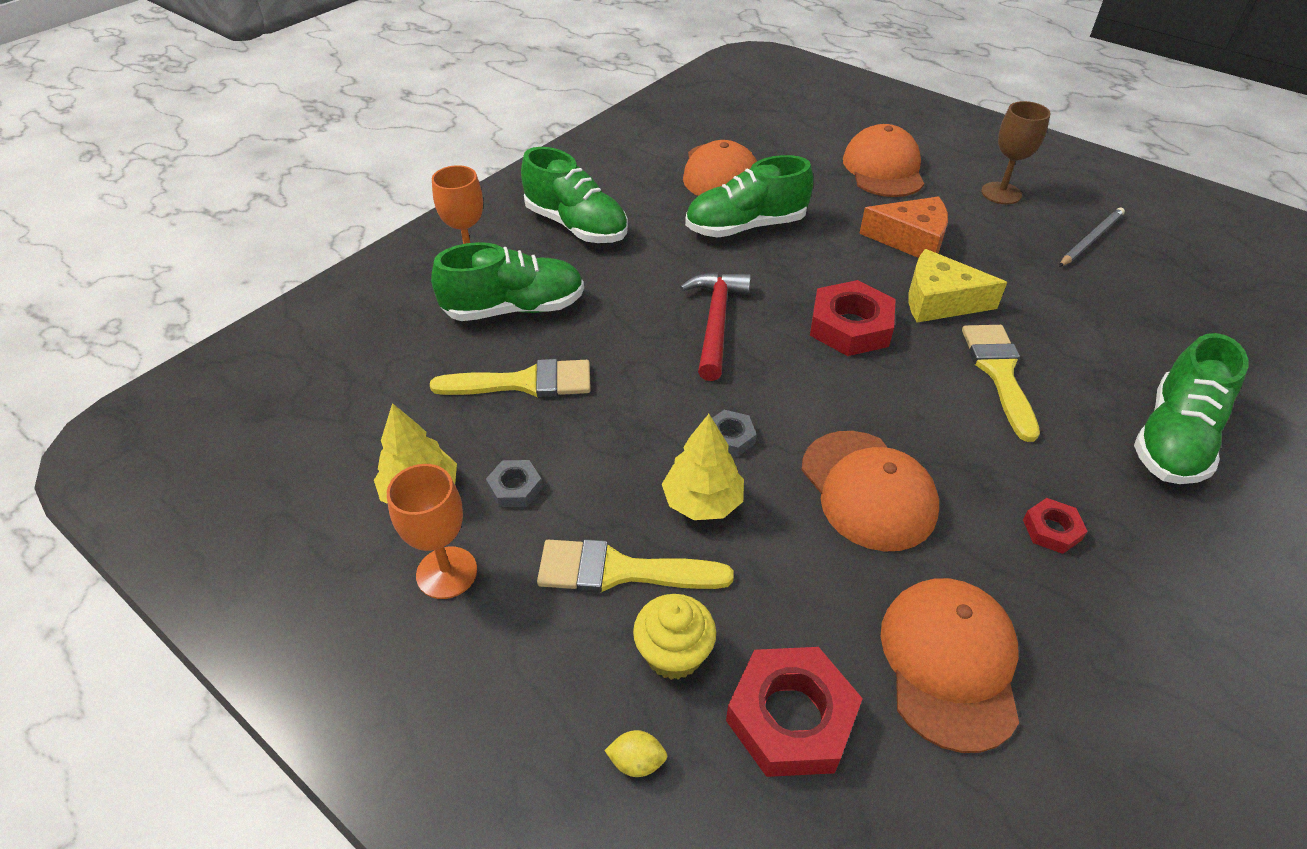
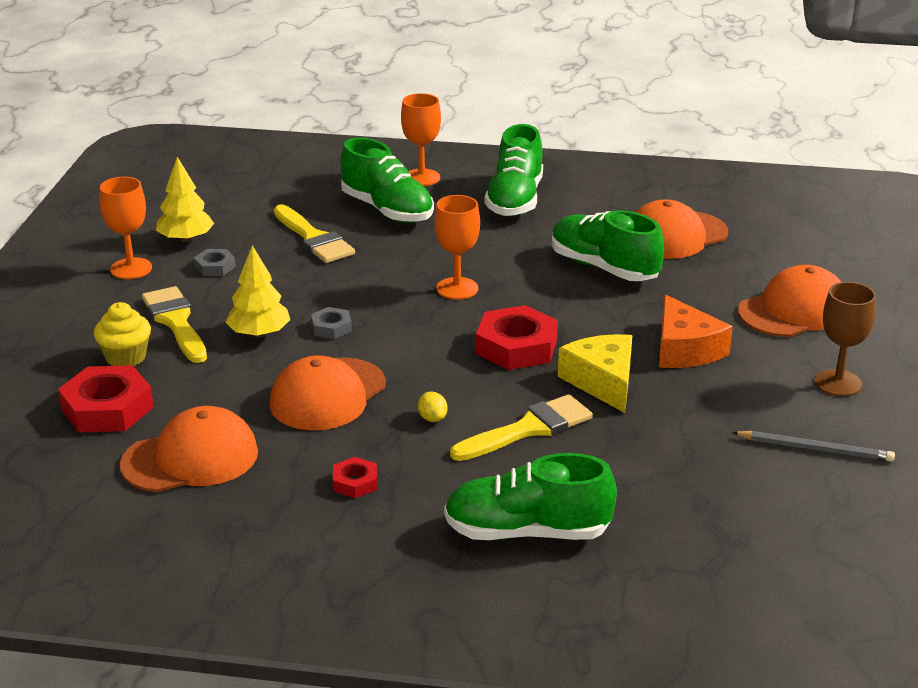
camera: 60 degrees right, 15 degrees down
(637, 761) = (44, 366): yellow lemon -> yellow lemon (432, 418)
(715, 322) = (457, 288): red hammer -> orange goblet

